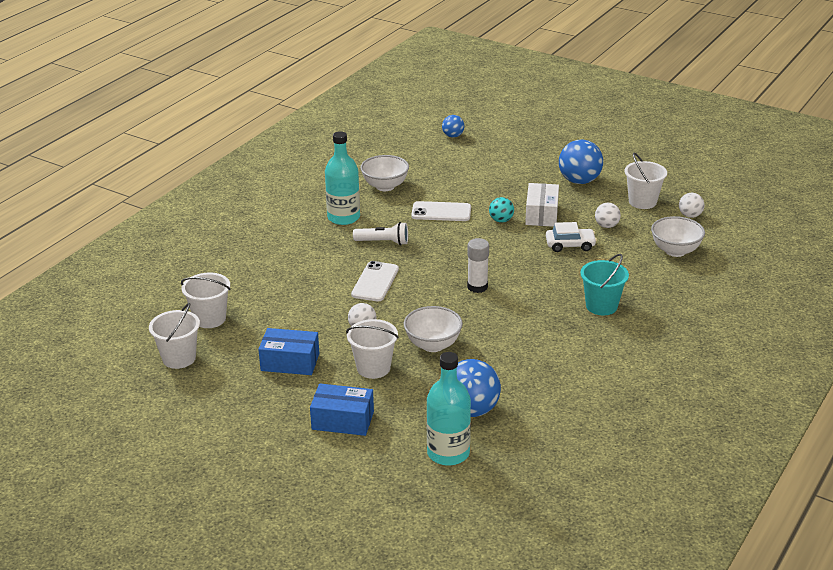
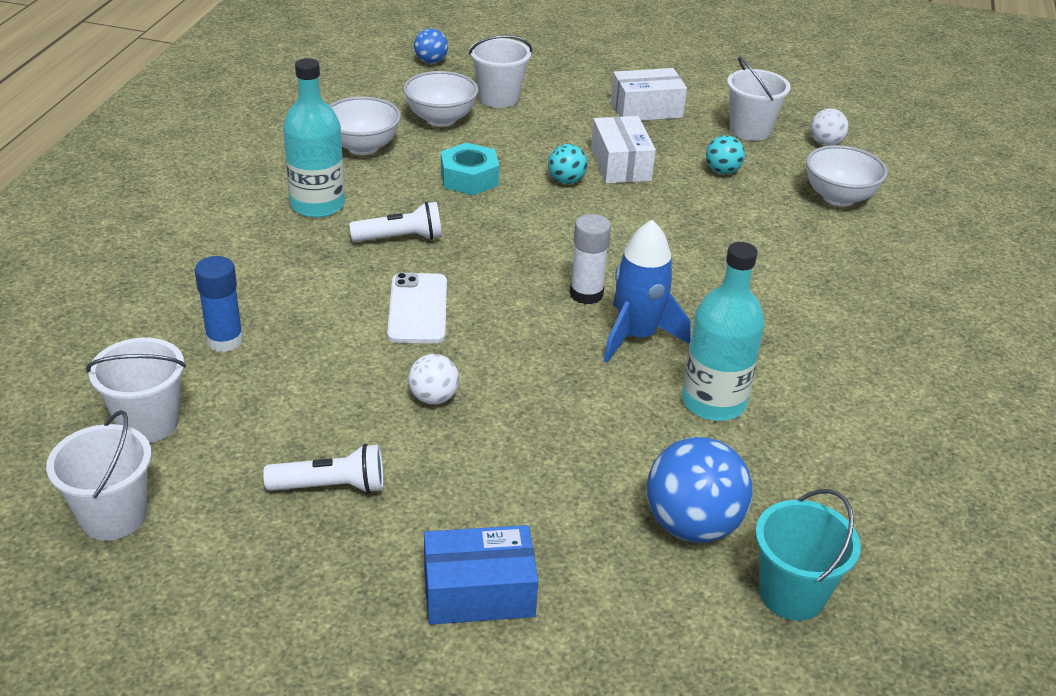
camera: 20 degrees left, 5 degrees up
(263, 284) = (225, 340): none -> blue glue stick
(290, 362) = (331, 486): blue box -> white flashlight
(373, 368) = (486, 472): white bucket -> white bucket (498, 98)
(433, 345) = (566, 409): white bowl -> white bowl (440, 119)
(441, 212) = (469, 178): white phone -> turquoise nut
(448, 453) = (698, 623): turquoise bottle -> turquoise bottle (713, 402)
(494, 313) = (636, 336): none -> blue rocket
(570, 245) = (688, 207): white car -> none
(579, 181) = (646, 109): blue ball -> white box
(601, 306) = (789, 299): turquoise bucket -> turquoise bucket (792, 593)
(606, 226) = (722, 171): white ball -> turquoise ball

